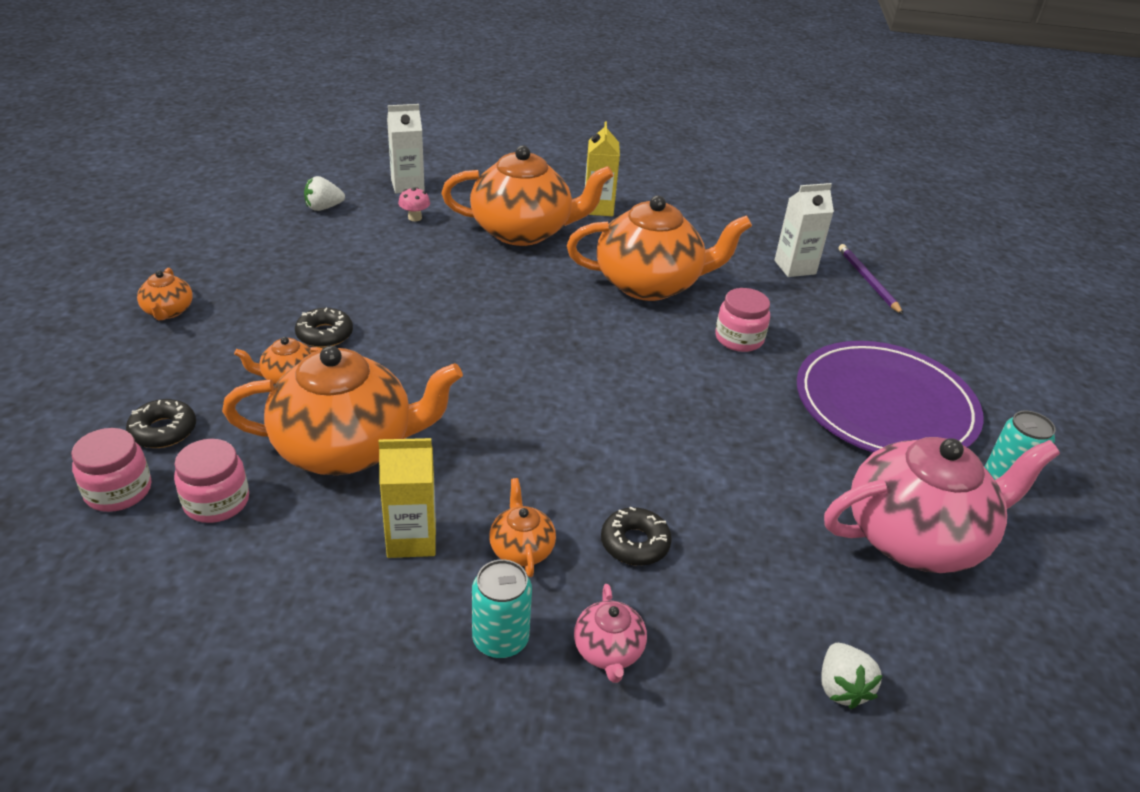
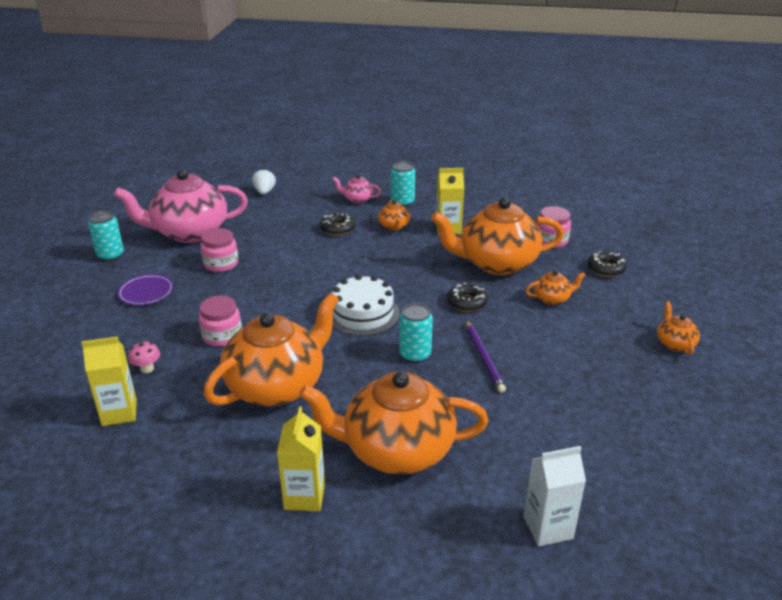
camera: 175 degrees left, 5 degrees down
(118, 491) = (604, 243): pink jar -> pink jar (221, 264)
(323, 208) = (627, 477): white strawberry -> none
(324, 334) = (545, 329): black donut -> black donut (467, 302)
(415, 218) = (519, 465): pink mushroom -> pink mushroom (147, 369)
(499, 310) = (415, 354): none -> turquoise can
(566, 363) = (363, 313): none -> white cake
(608, 651) = (357, 199): pink teapot -> pink teapot turned 75 degrees counterclockwise
(650, 284) = (277, 386): orange teapot -> orange teapot turned 135 degrees clockwise
(795, 267) = (119, 413): white carton -> yellow carton
(867, 281) = (56, 399): purple pencil -> purple pencil (484, 357)
(885, 405) = (146, 292): purple plate -> purple plate, size x0.44

